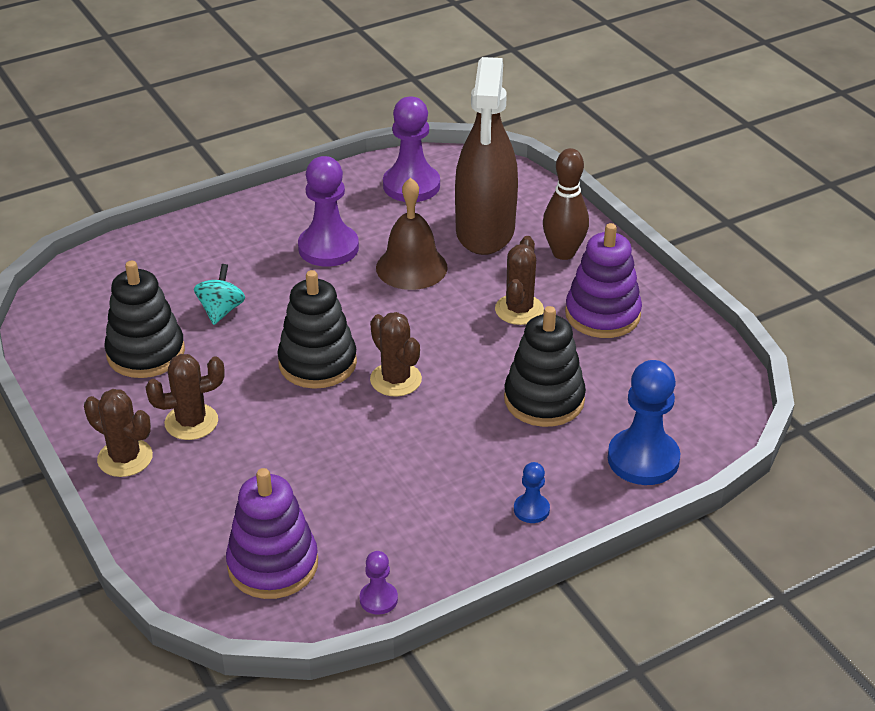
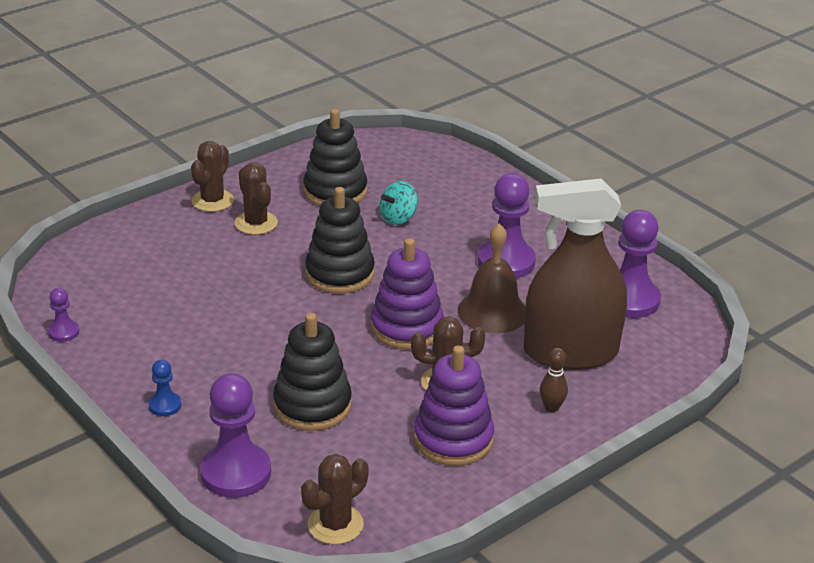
camera: 80 degrees right, 5 degrees down
(221, 310) = (398, 218): turquoise spinning top -> turquoise spinning top turned 135 degrees clockwise
(273, 565) = (101, 279): purple stacking toy -> purple stacking toy (407, 327)
(396, 380) = (325, 317): brown cactus -> brown cactus (335, 525)
(563, 253) = (551, 407): brown bowling pin -> brown bowling pin, size x0.57
(643, 459) = (236, 473): blue pawn -> purple pawn

